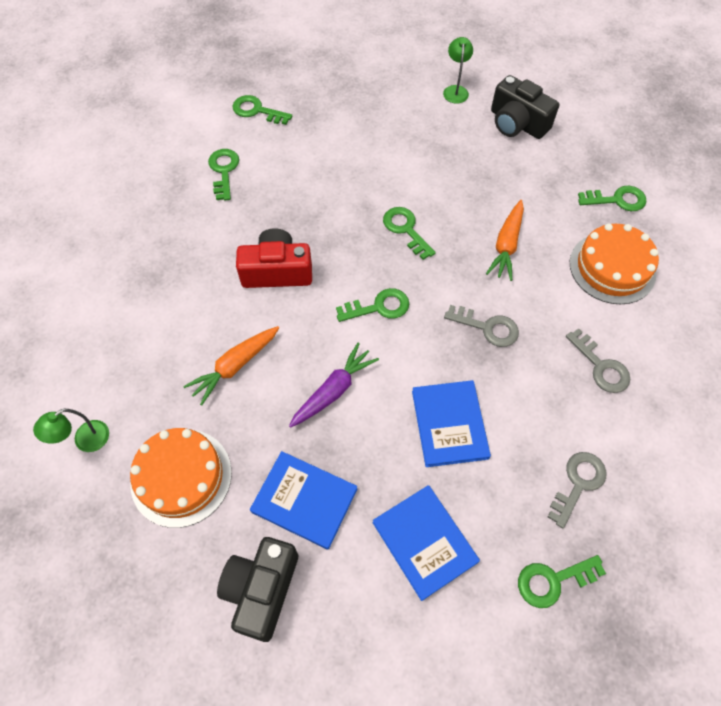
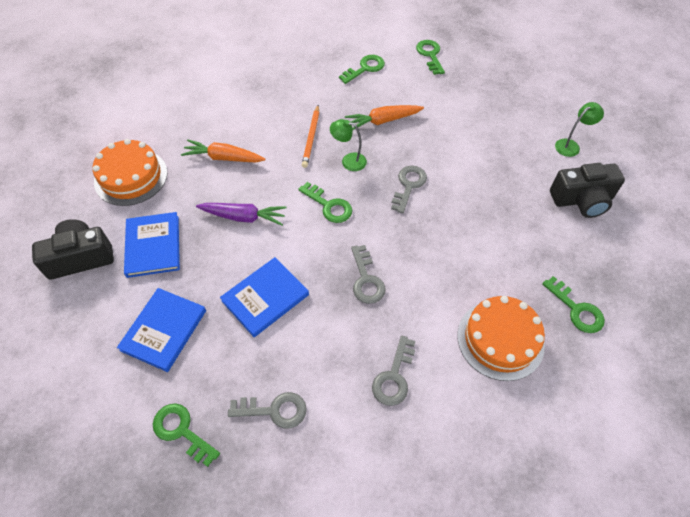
camera: 55 degrees right, 5 degrees down
(85, 441) = (126, 122): green lamp -> green lamp (348, 161)
(277, 271) = (311, 137): red camera -> orange pencil
(406, 229) = (408, 186): green key -> grey key
(506, 245) = (453, 254): orange carrot -> orange carrot (383, 121)
(517, 123) = (582, 200): black camera -> black camera turned 105 degrees counterclockwise

